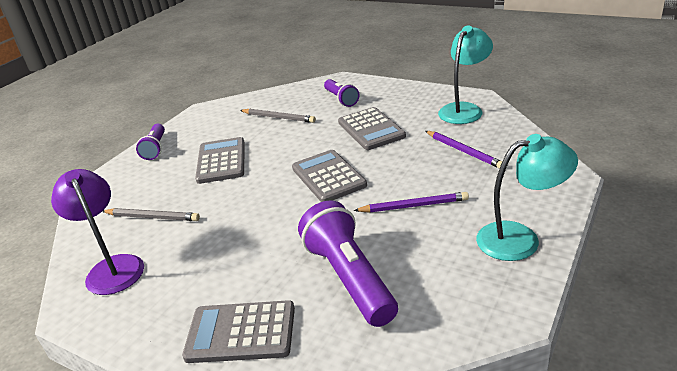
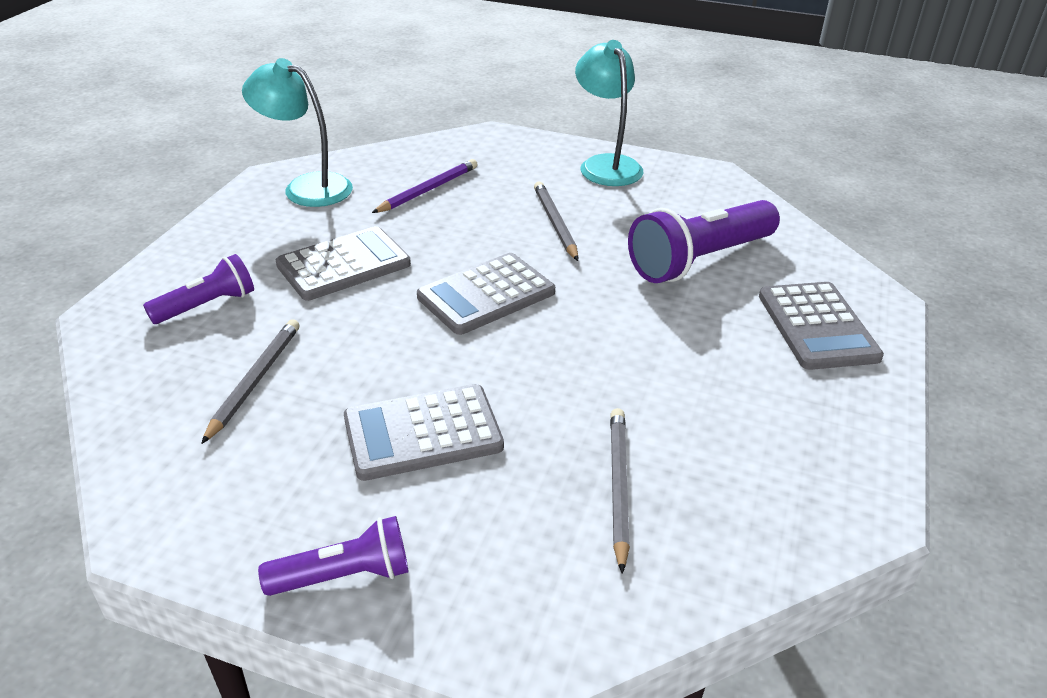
camera: 105 degrees left, 5 degrees up
(112, 267) = (762, 496): purple lamp -> none
(413, 206) = (555, 223): purple pencil -> grey pencil

